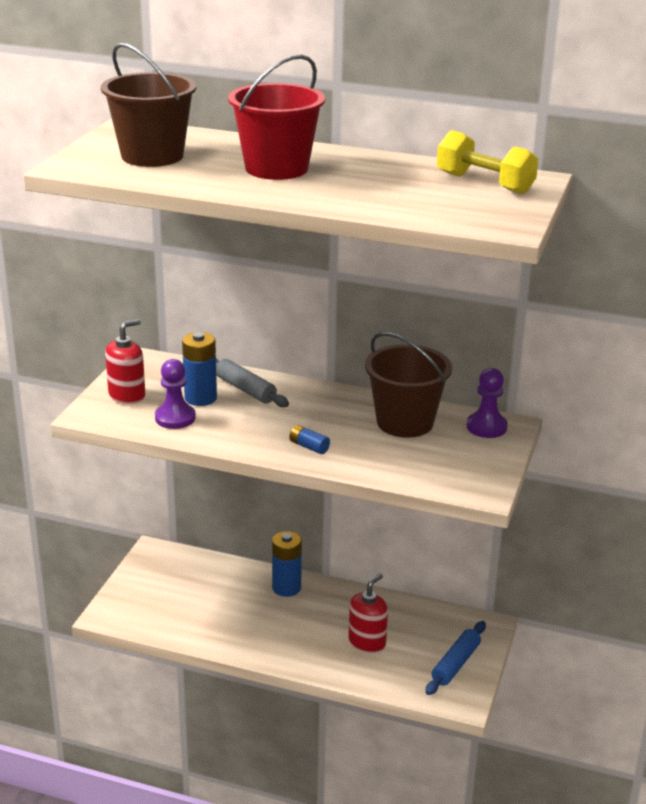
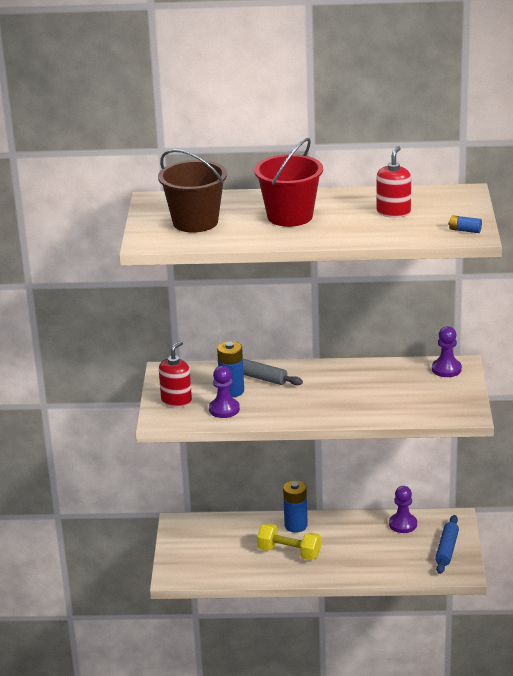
camera: 15 degrees left, 0 degrees up
(309, 447) = (333, 409): blue battery -> blue battery (465, 230)
(367, 642) = (376, 550): red soap dispenser -> red soap dispenser (393, 212)
(405, 422) = (388, 378): brown bucket -> none
(416, 617) = (403, 524): none -> purple pawn
(484, 183) = (436, 202): yellow dumbbell -> yellow dumbbell (289, 553)

